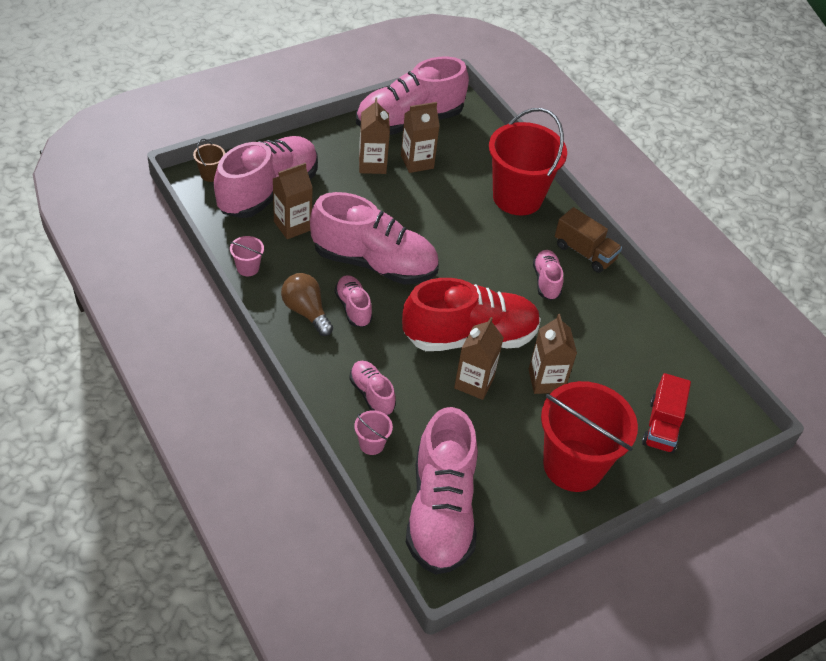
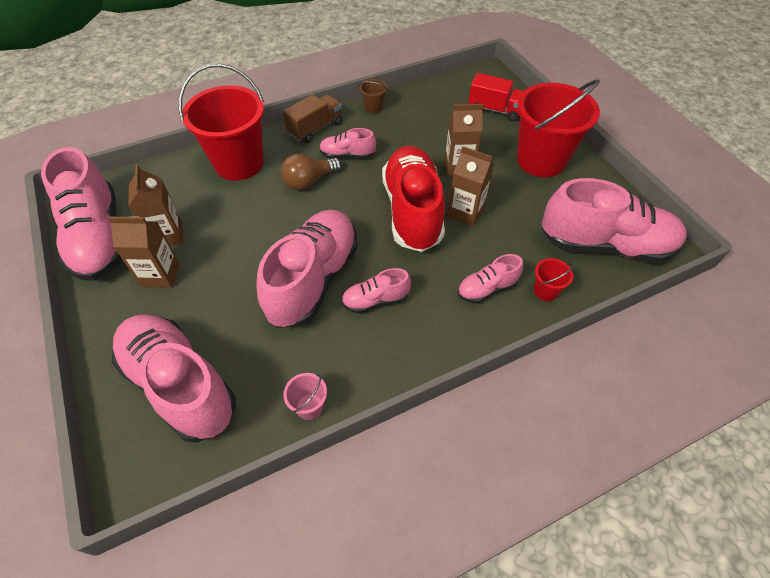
camera: 80 degrees left, 5 degrees up
(211, 174) = (129, 459): brown bucket -> brown bucket (373, 107)
(292, 226) = (245, 357): brown carton -> none
(306, 312) = (380, 344): brown light bulb -> brown light bulb (309, 181)
(371, 444) = (545, 291): pink bucket -> red bucket

